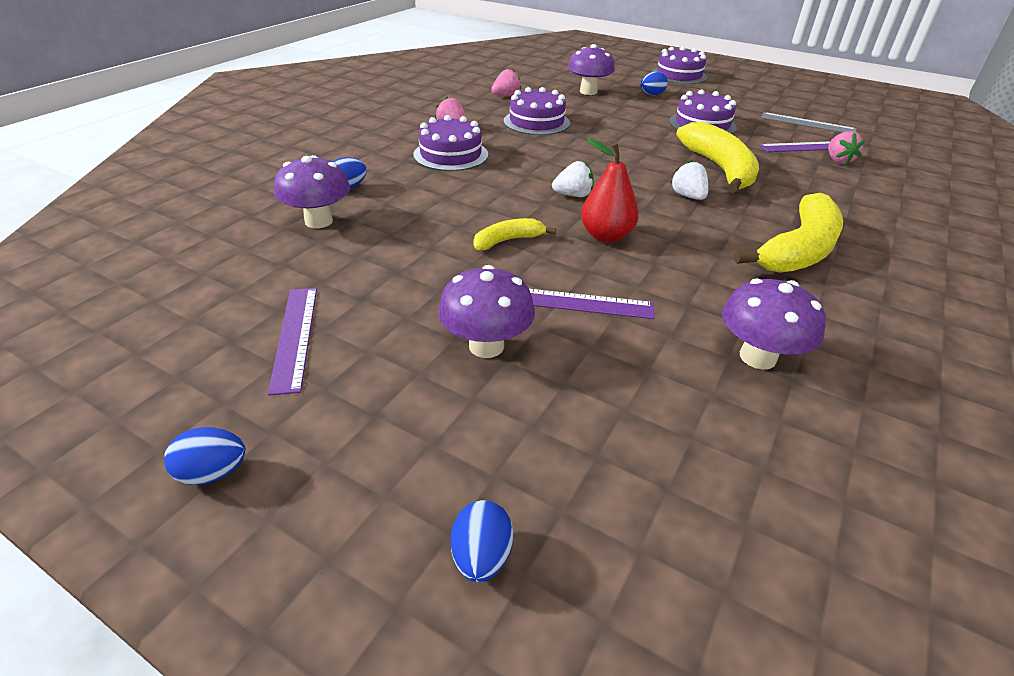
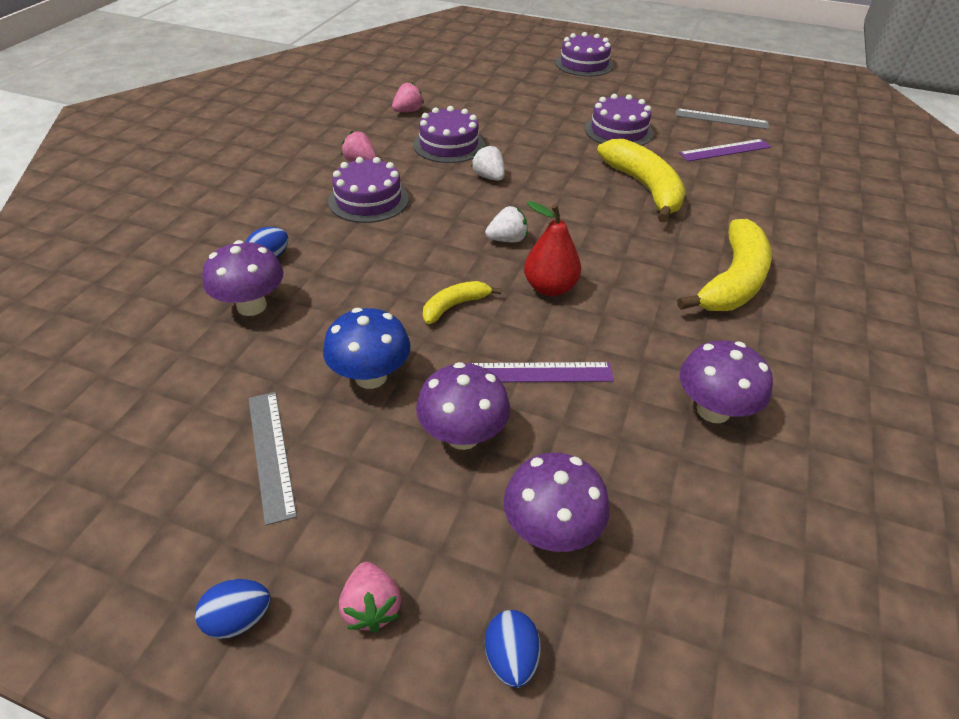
camera: 10 degrees left, 5 degrees up
(295, 337) = (271, 453): purple ruler -> grey ruler
(410, 287) = (371, 377): none -> blue mushroom
(588, 92) = (494, 96): purple mushroom -> purple mushroom (551, 530)
(651, 95) = (561, 94): blue egg -> none
(688, 196) = (620, 227): white strawberry -> white strawberry (489, 177)
(838, 160) = (756, 164): pink strawberry -> pink strawberry (371, 607)

